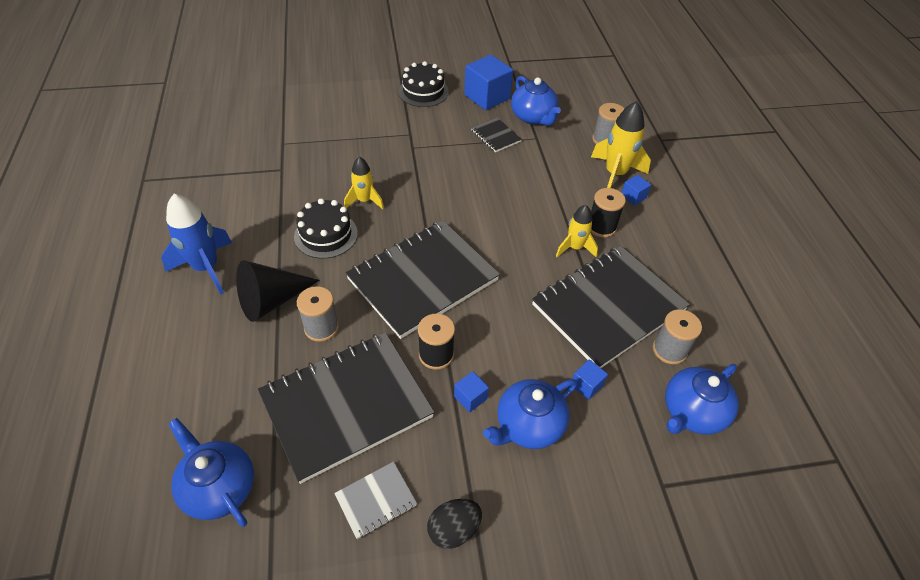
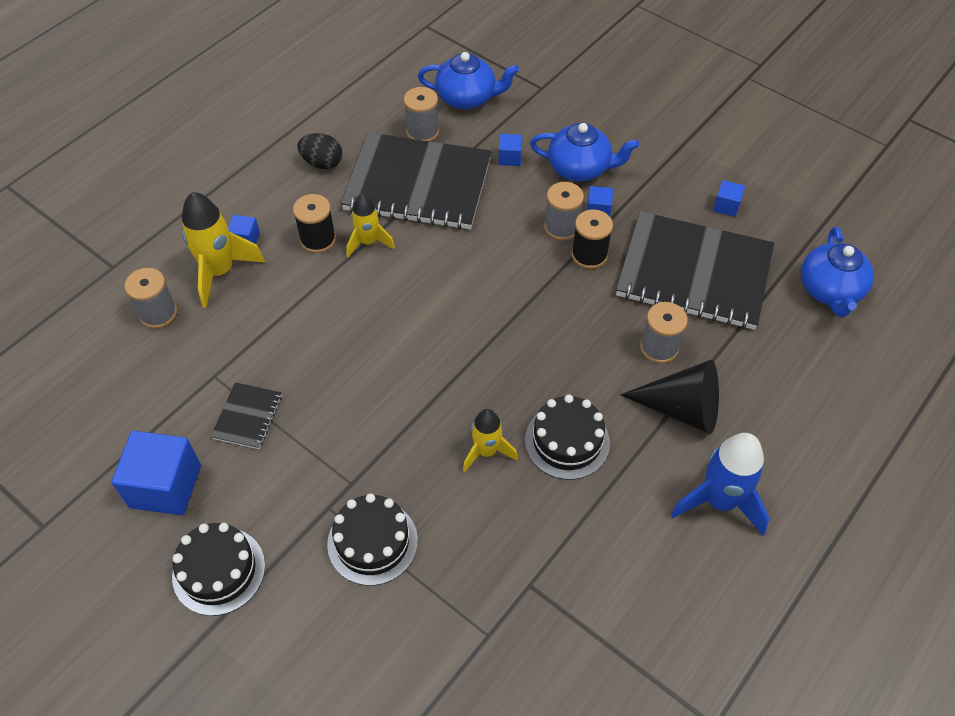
camera: 130 degrees left, 5 degrees up
(373, 137) = (372, 542): none -> black cake
(376, 500) = (726, 206): grey notebook -> blue cube
(422, 279) = (529, 320): black notebook -> none
(453, 529) = (691, 159): black egg -> black egg (322, 163)
(479, 360) = (561, 227): none -> grey spool
(533, 117) = (171, 406): blue teapot -> none

